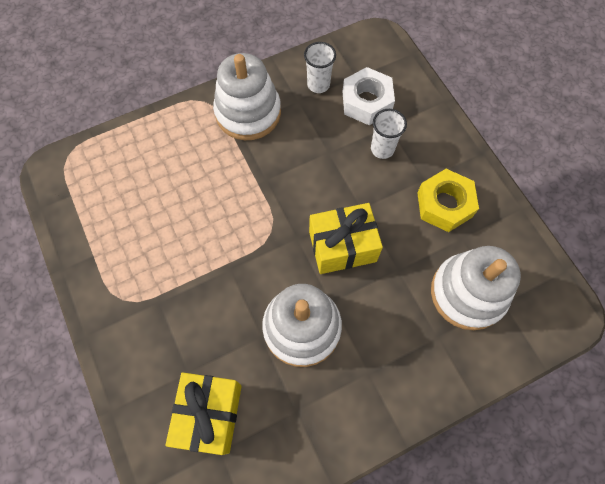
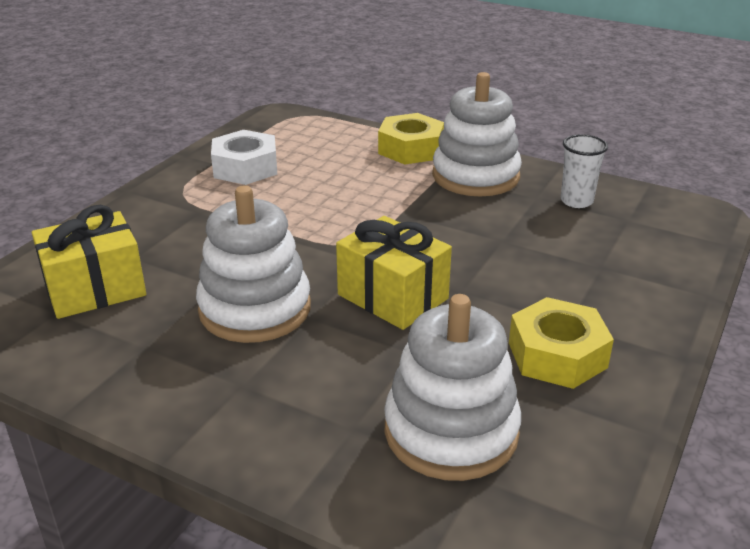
camera: 55 degrees right, 35 degrees down
(182, 123) = (411, 149): none -> yellow nut
(366, 102) = (607, 239): white nut -> white nut (245, 168)
(382, 149) = (563, 274): white cup -> none

